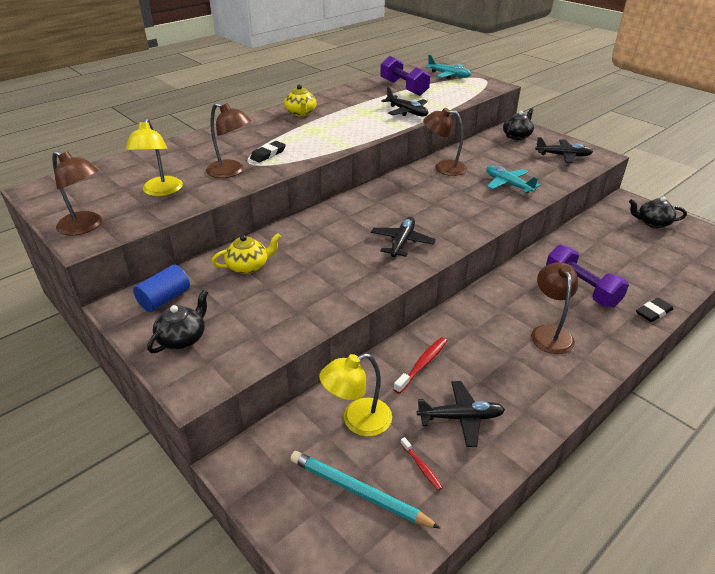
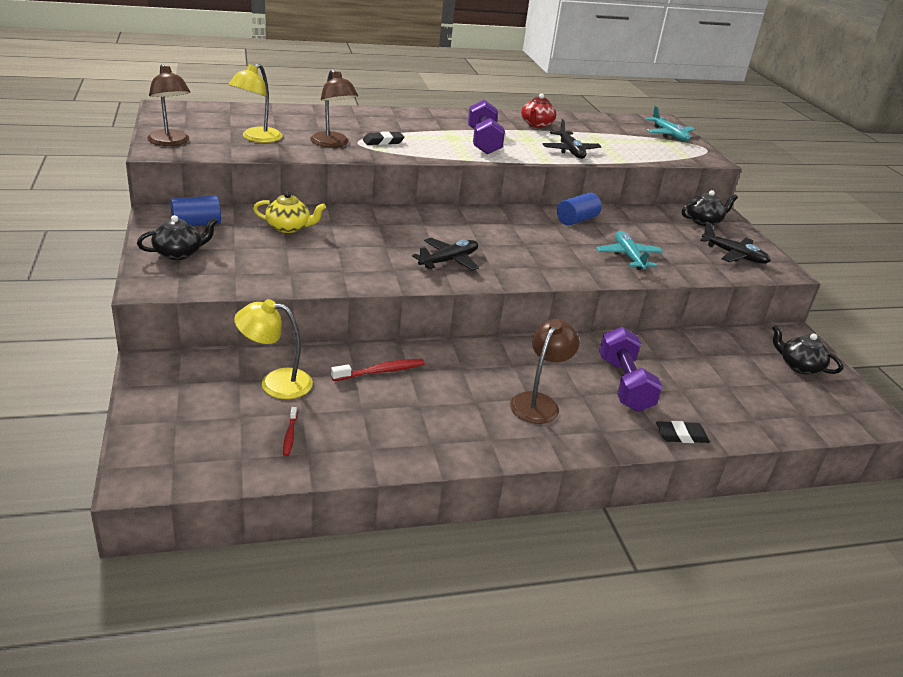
camera: 25 degrees right, 5 degrees down
(301, 113) = (460, 120): yellow teapot -> none
(357, 97) = (536, 124): none -> red teapot
(358, 491) = (220, 425): turquoise pencil -> none
(403, 88) = (599, 131): purple dumbbell -> purple dumbbell (483, 142)
(443, 167) = (576, 220): brown lamp -> blue cylinder
(461, 418) = (367, 421): black plane -> none

